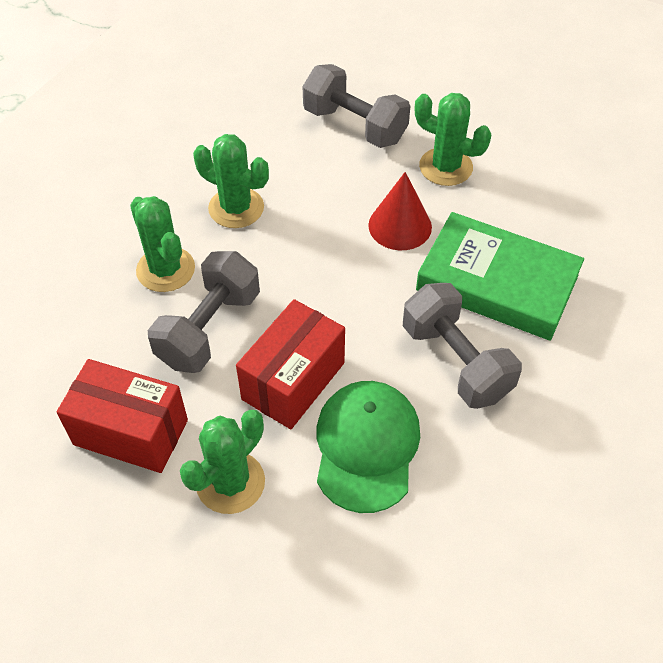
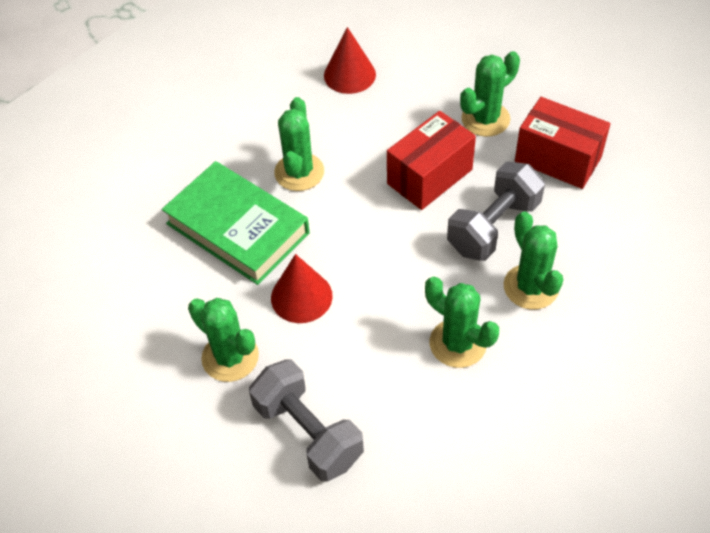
camera: 165 degrees left, 0 degrees up
(366, 446) = (385, 127): green cap -> none
(443, 533) = (349, 75): none -> red cone
(456, 361) = (299, 172): grey dumbbell -> green cactus

